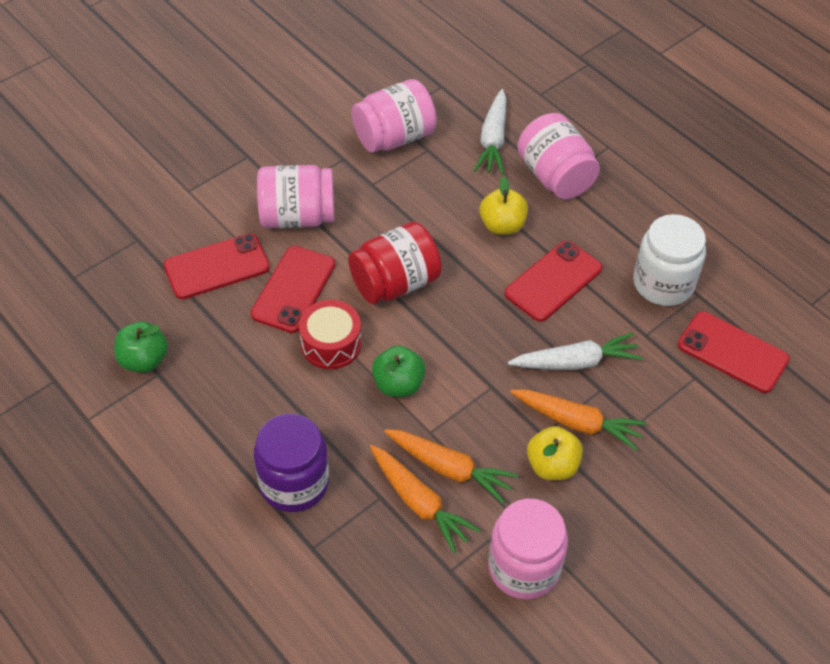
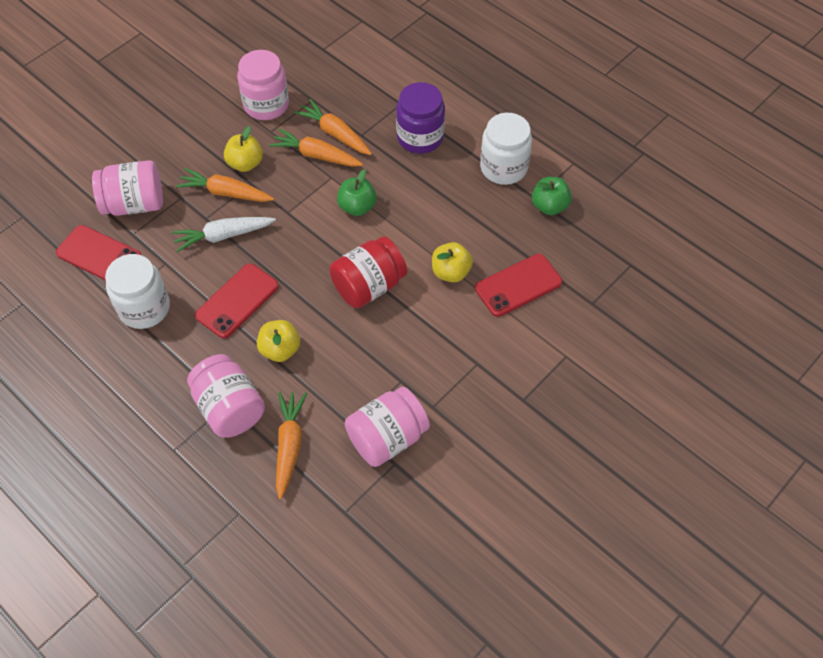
camera: 175 degrees right, 5 degrees up
(187, 422) = (503, 168): none -> white jar
(293, 289) = (451, 272): red phone -> yellow apple
(297, 216) = (462, 339): pink jar -> pink jar (134, 204)
(331, 344) = (412, 231): red drum -> none
(493, 140) = (289, 445): white carrot -> orange carrot

